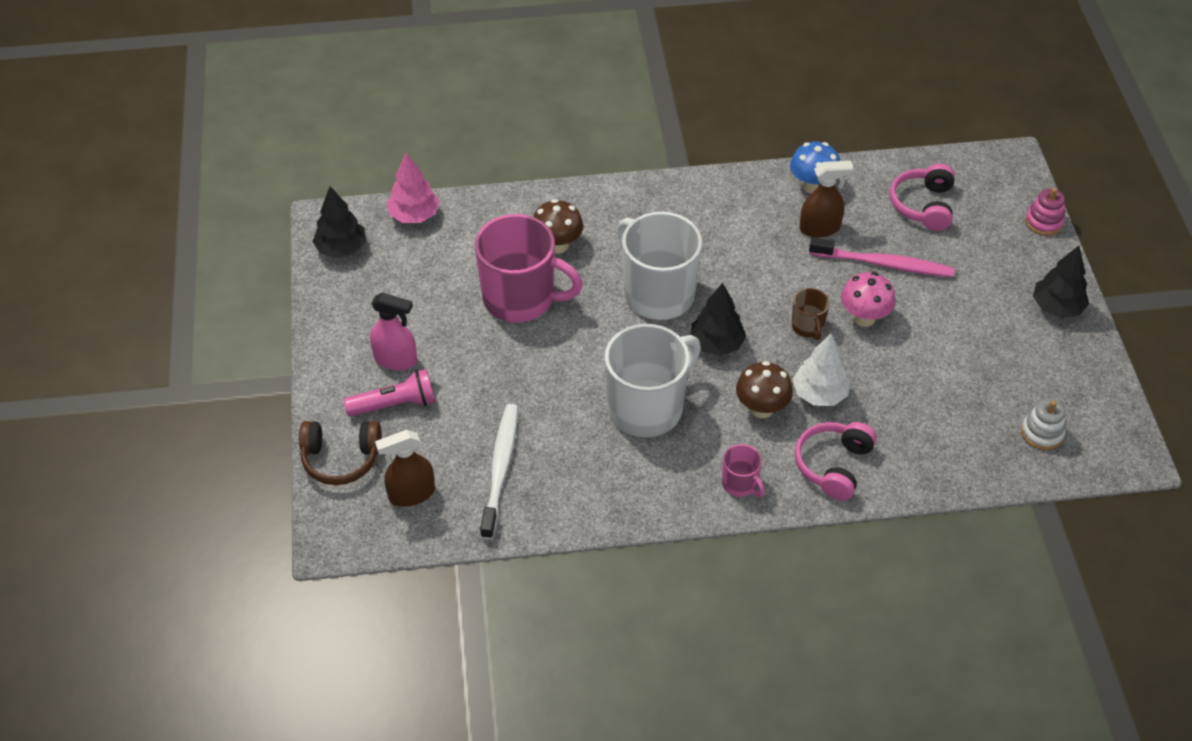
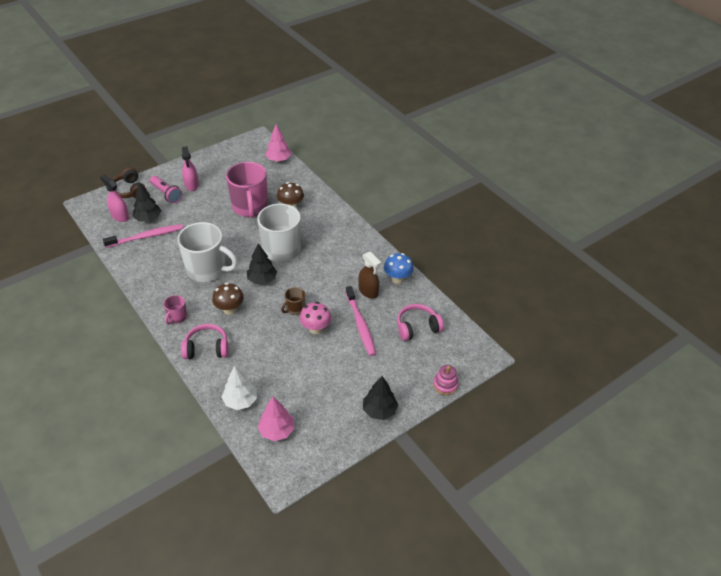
camera: 60 degrees right, 5 degrees down
(341, 249) = (245, 148): black tree -> black tree (148, 219)
(411, 494) = (120, 216): brown spray bottle -> pink spray bottle
(500, 468) = (147, 236): white toothbrush -> pink toothbrush
(819, 394) = (252, 328): white tree -> white tree (240, 401)
(1042, 433) = (277, 431): white stacking toy -> pink tree

